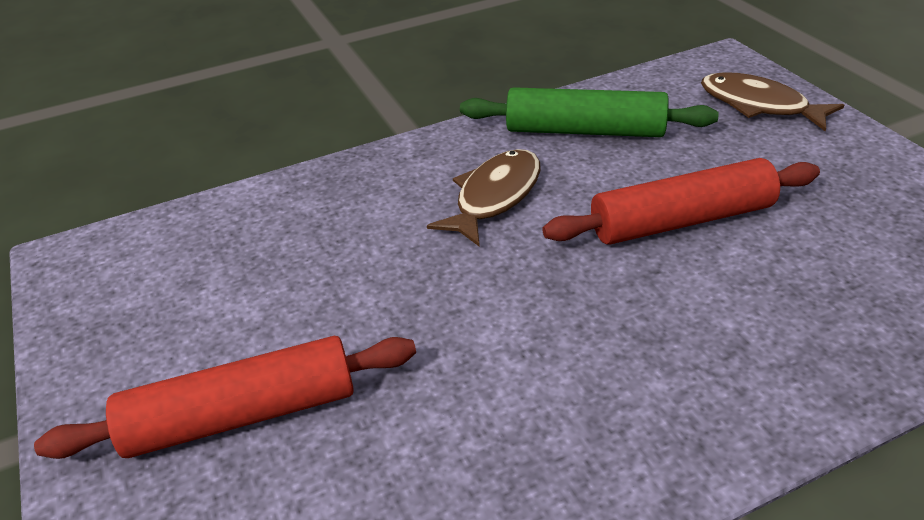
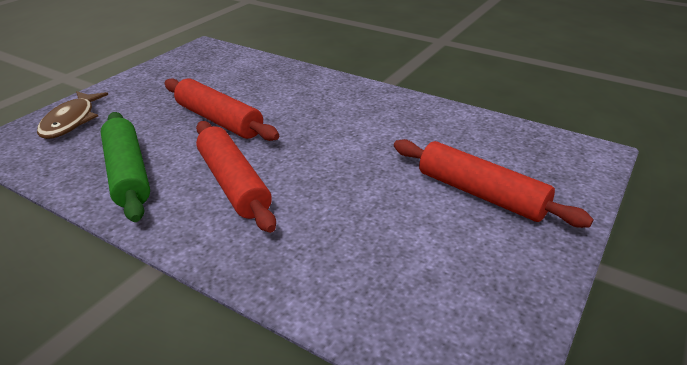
camera: 125 degrees left, 5 degrees down
(494, 197) = (234, 183): brown fish -> red rolling pin

